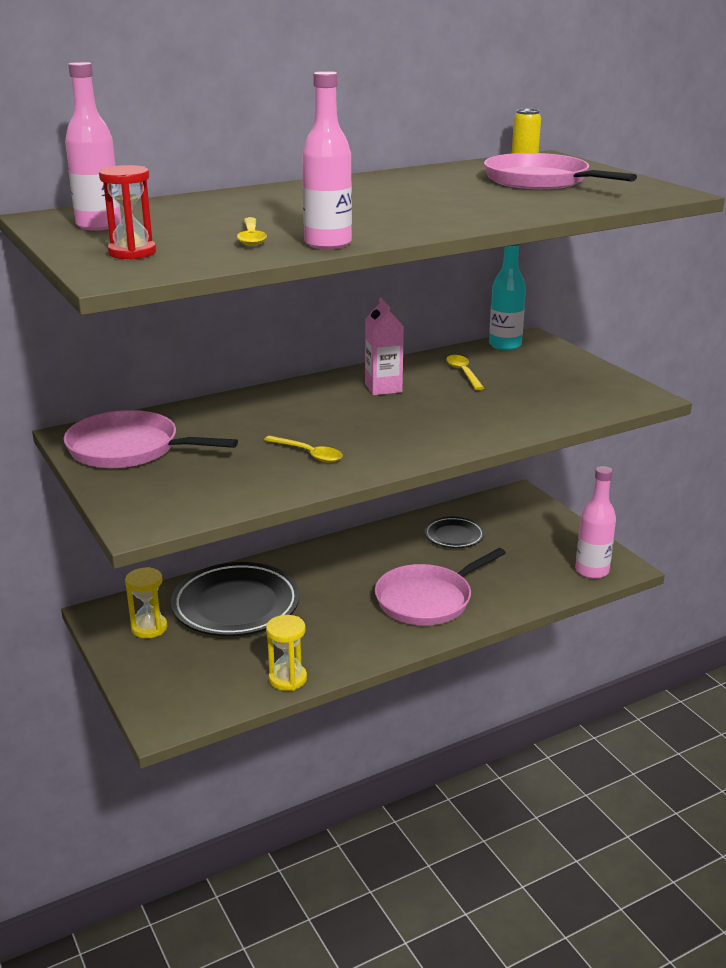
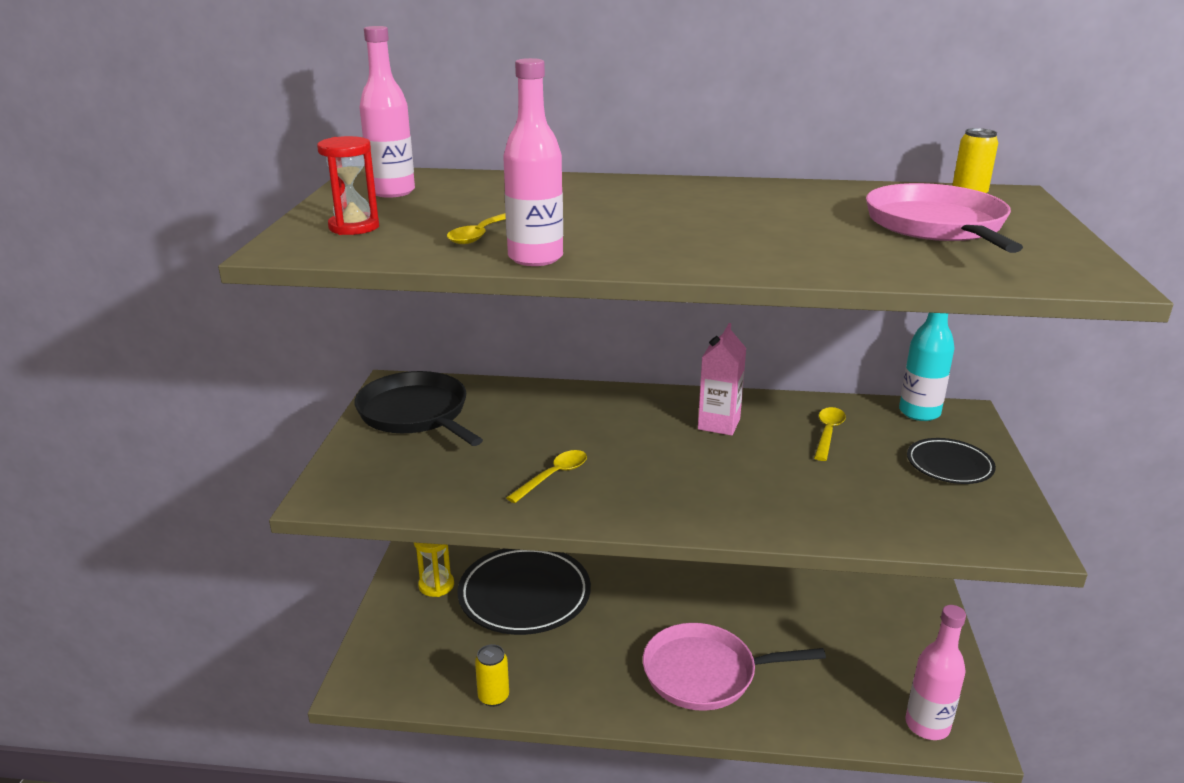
camera: 35 degrees right, 0 degrees up
(129, 449) = (416, 413): pink pan -> black pan
(287, 679) = (493, 697): yellow hourglass -> yellow can
(308, 454) = (553, 476): yellow spoon -> yellow spoon turned 120 degrees counterclockwise
(454, 536) = (803, 610): black plate -> black plate (949, 465)

